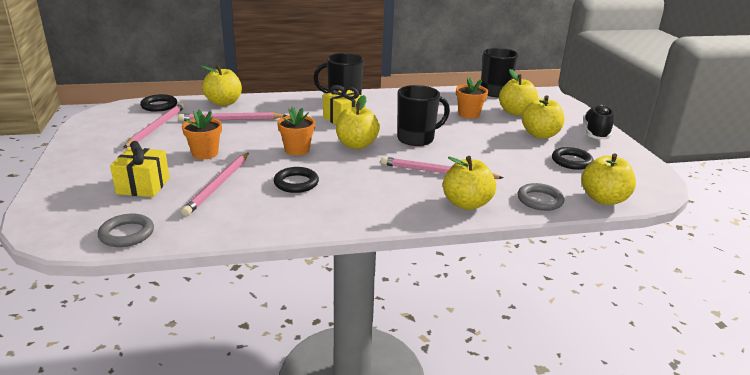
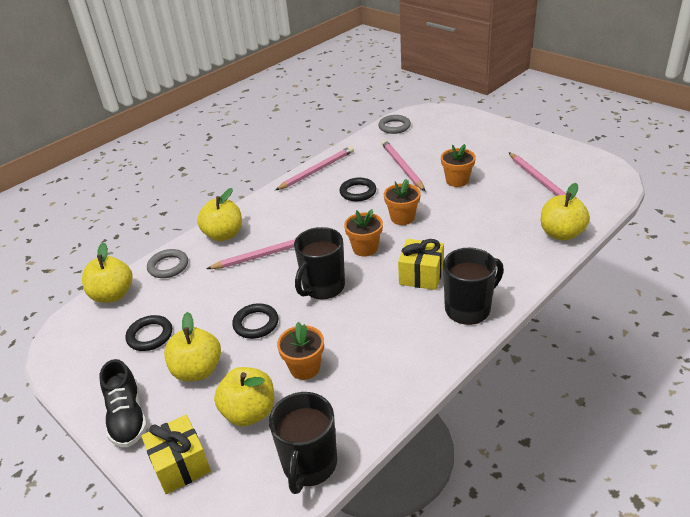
camera: 150 degrees right, 10 degrees up
(143, 186) = (442, 146): yellow gift -> yellow gift (181, 465)
(159, 106) = (596, 199): black ring -> black ring (256, 323)
(231, 120) = (509, 218): pink pencil -> pink pencil (317, 170)
(356, 145) = (365, 248): yellow apple -> orange flower pot

